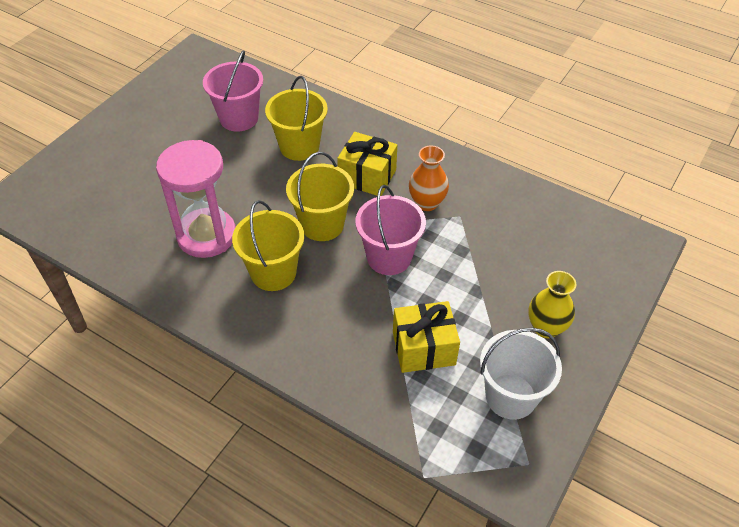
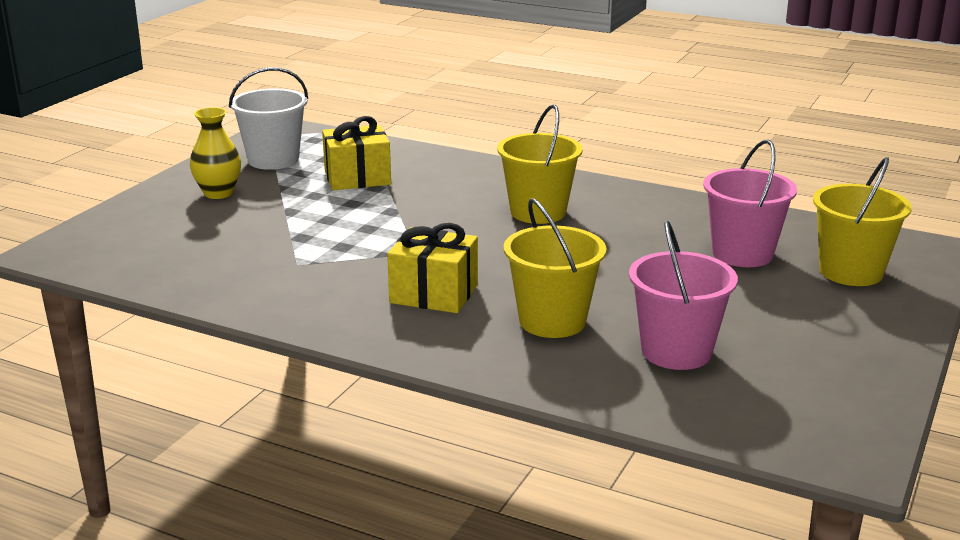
camera: 175 degrees right, 25 degrees down
(206, 235) = (638, 233): pink hourglass -> none
(322, 224) = (489, 248): yellow bucket -> yellow bucket (851, 272)
(389, 257) = (397, 228): pink bucket -> pink bucket (742, 254)
(427, 203) = (343, 273): orange vase -> none

